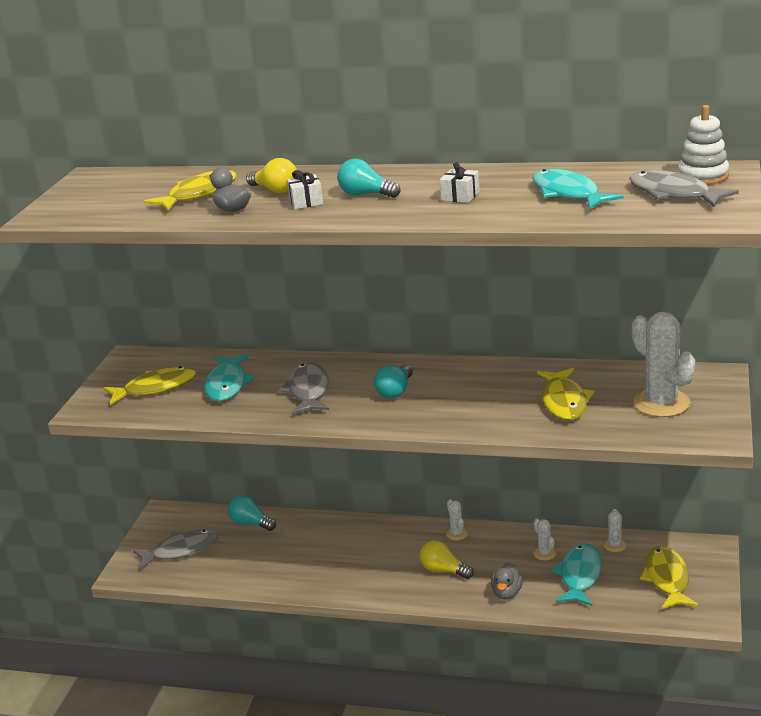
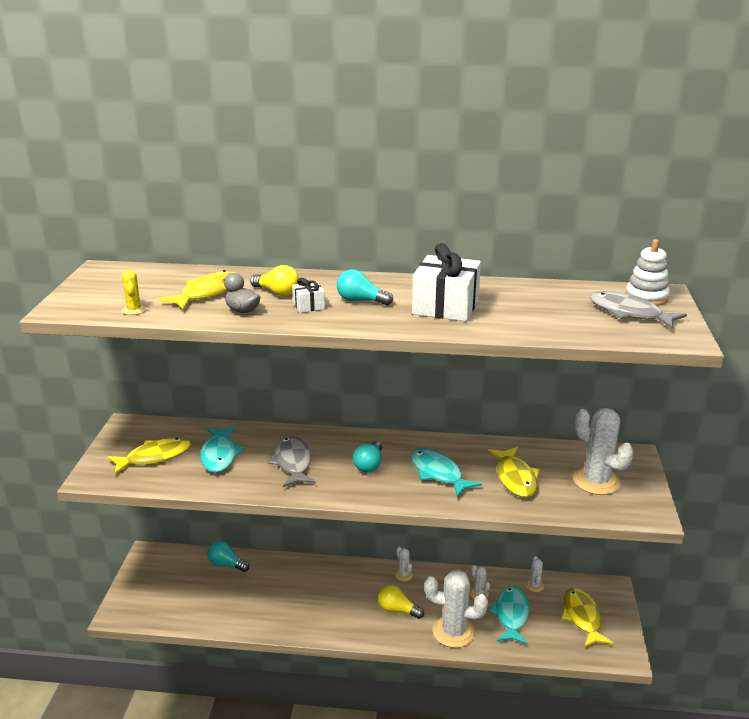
camera: 10 degrees left, 0 degrees up
(117, 214) = (134, 310): none -> yellow cactus
(181, 550) = (167, 591): grey fish -> none
(460, 196) = (445, 307): white gift -> white gift, size x2.13
(507, 593) = (453, 632): grey duck -> white cactus
(568, 194) = (538, 309): turquoise fish -> turquoise fish (438, 473)

